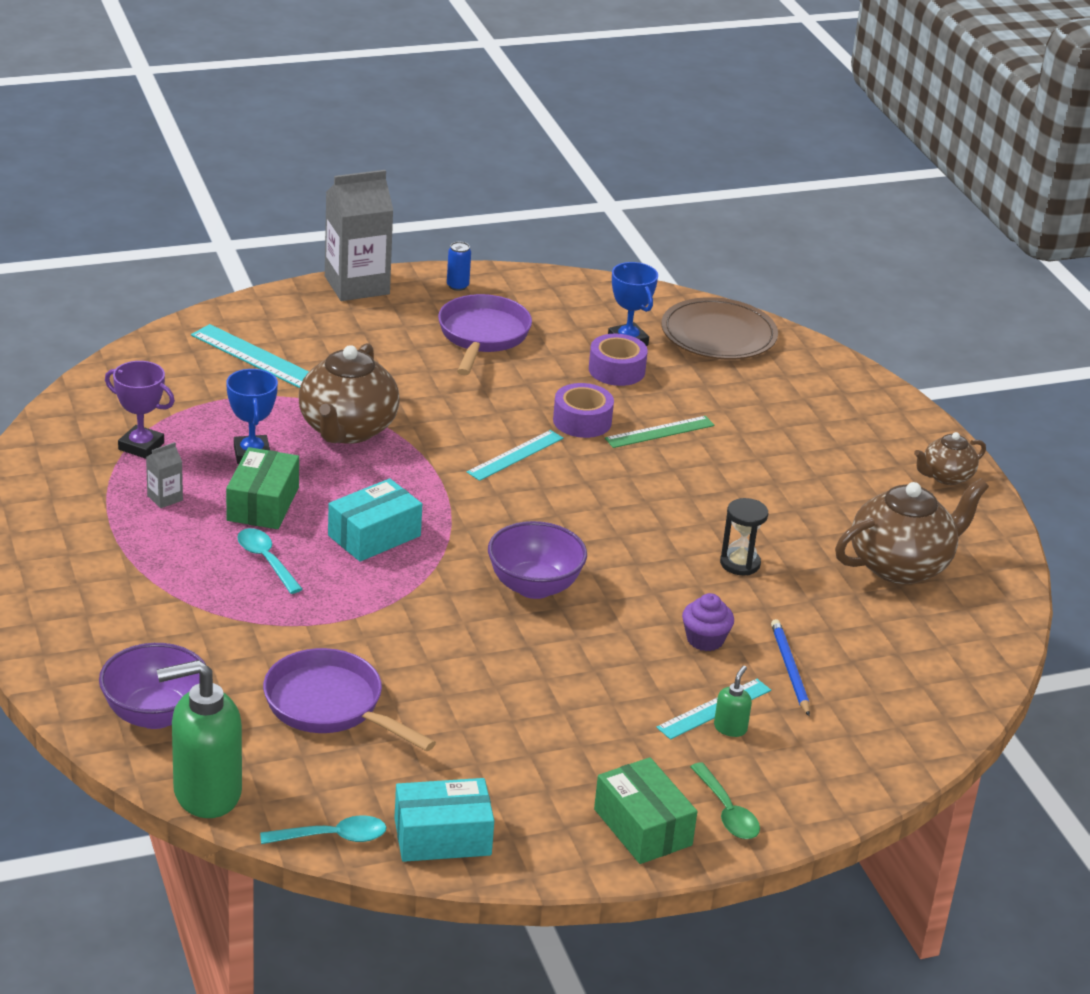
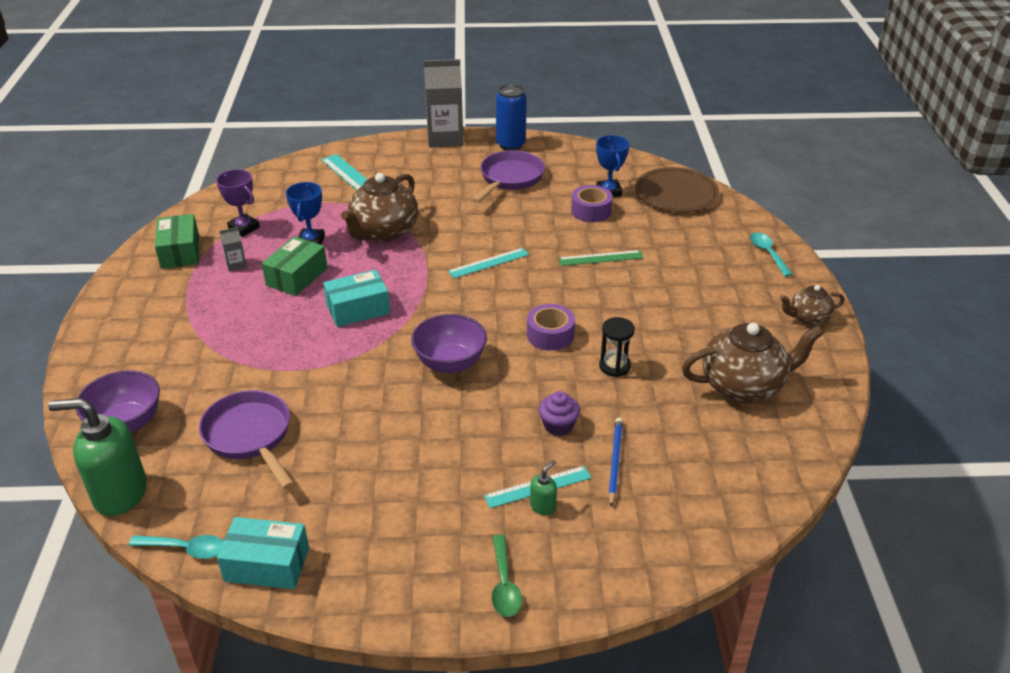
camera: 20 degrees right, 5 degrees up
(266, 560) = (274, 317): turquoise spoon -> turquoise spoon (767, 253)
(457, 286) = (511, 145): blue can -> blue can, size x1.94
(582, 421) = (548, 244): purple tape -> purple tape (550, 335)
(642, 827) = (428, 586): green box -> green box (180, 252)

